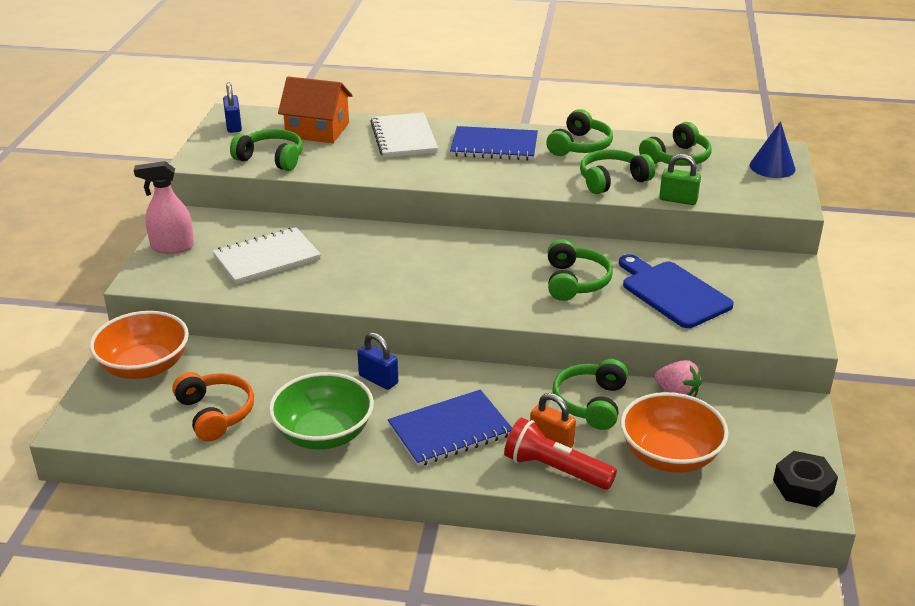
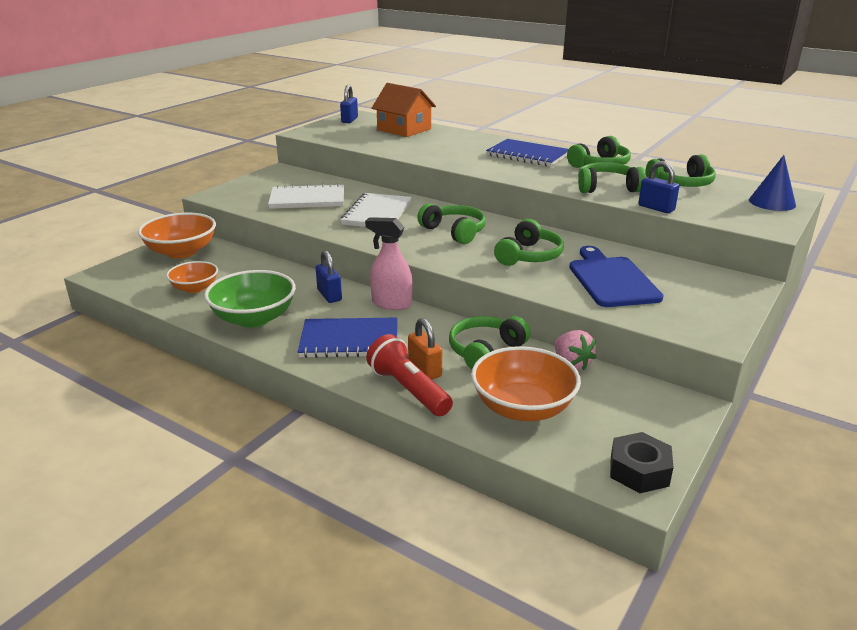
camera: 25 degrees right, 5 degrees down
(172, 247) = (253, 183): pink spray bottle -> pink spray bottle (391, 304)
(215, 413) = (195, 288): orange headphones -> orange bowl
(271, 159) = (353, 138): green headphones -> green headphones (454, 232)
(404, 137) = (462, 141): white notebook -> white notebook (377, 213)
(678, 200) = (656, 208): green padlock -> blue padlock

